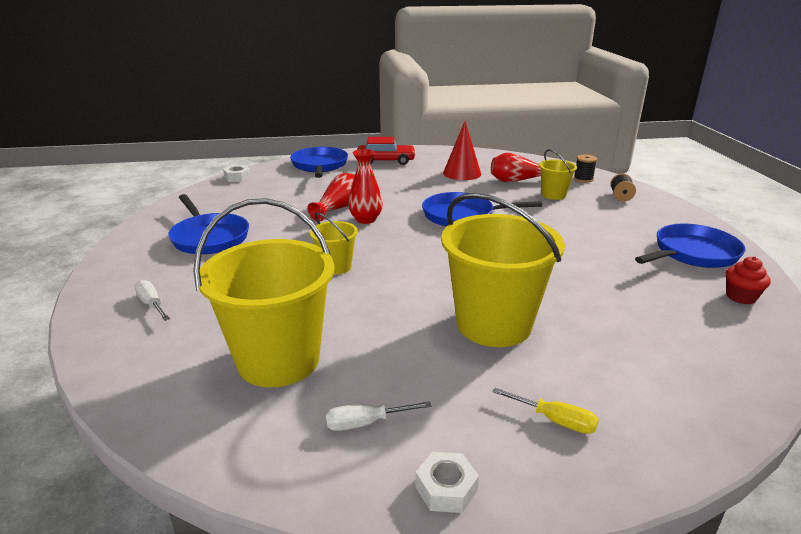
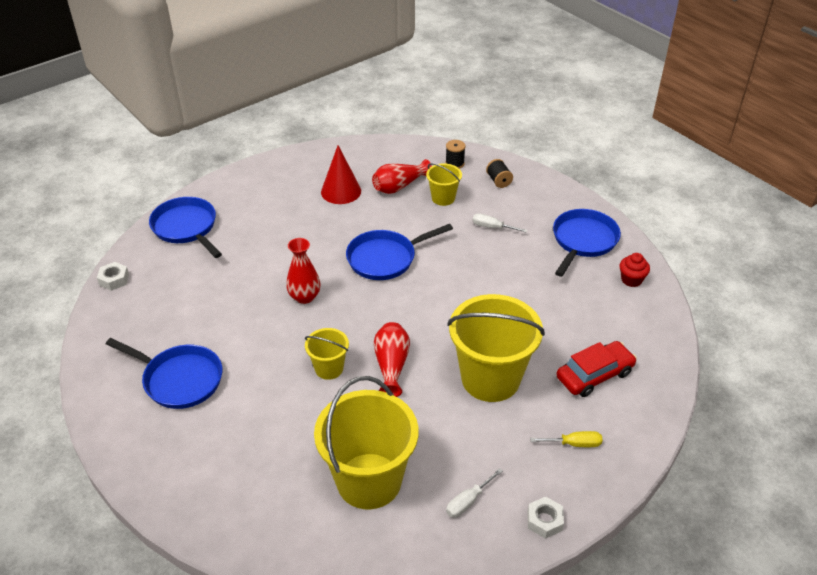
camera: 30 degrees left, 15 degrees up
(152, 304) = (214, 477): white screwdriver -> white screwdriver (492, 227)
(339, 208) = (266, 289): red vase -> red vase (391, 366)
(386, 161) = (250, 195): red car -> red car (594, 375)

